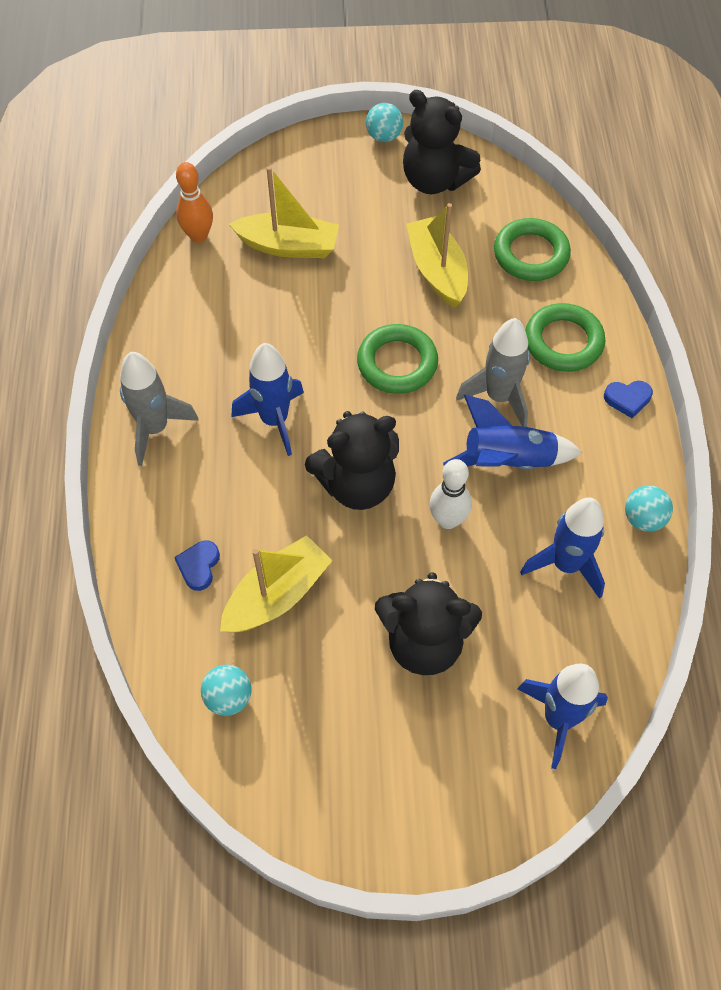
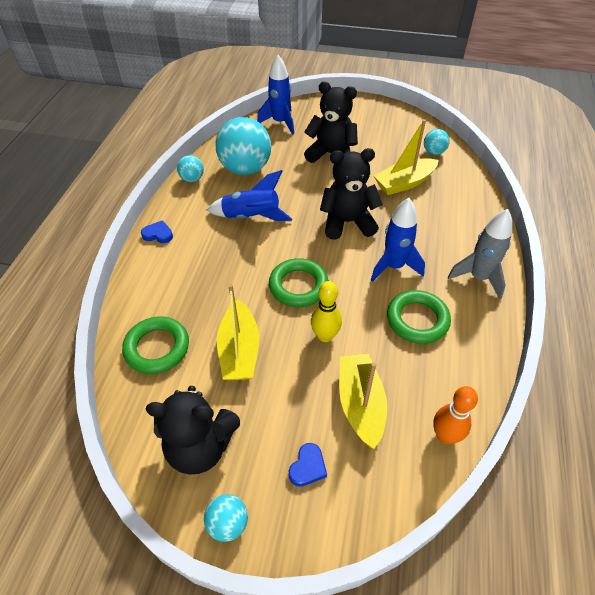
camera: 165 degrees left, 10 degrees down
(199, 566) = (448, 202): blue heart -> blue heart (308, 467)
(288, 246) = (360, 404): yellow boat -> yellow boat turned 60 degrees clockwise
(344, 307) = (325, 336): none -> yellow bowling pin
(434, 180) = (200, 447): black teddy bear -> black teddy bear turned 135 degrees clockwise
(448, 520) = (300, 197): white bowling pin -> none
(499, 397) = (238, 251): grey rocket -> none
(563, 342) = (175, 276): green ring -> green ring (417, 320)
(566, 565) = (245, 169): blue rocket -> turquoise ball

